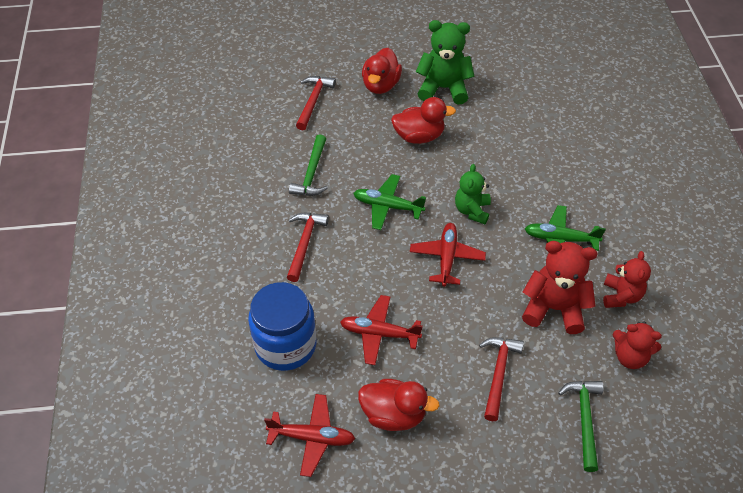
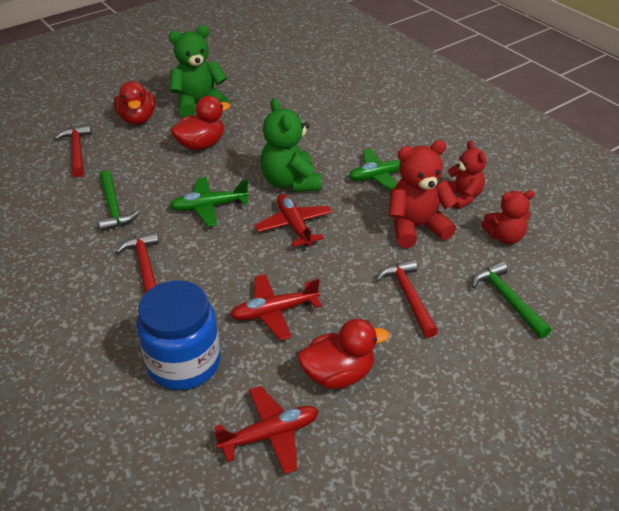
camera: 30 degrees left, 10 degrees down
(472, 210) = (290, 182): green teddy bear -> green teddy bear, size x1.54

